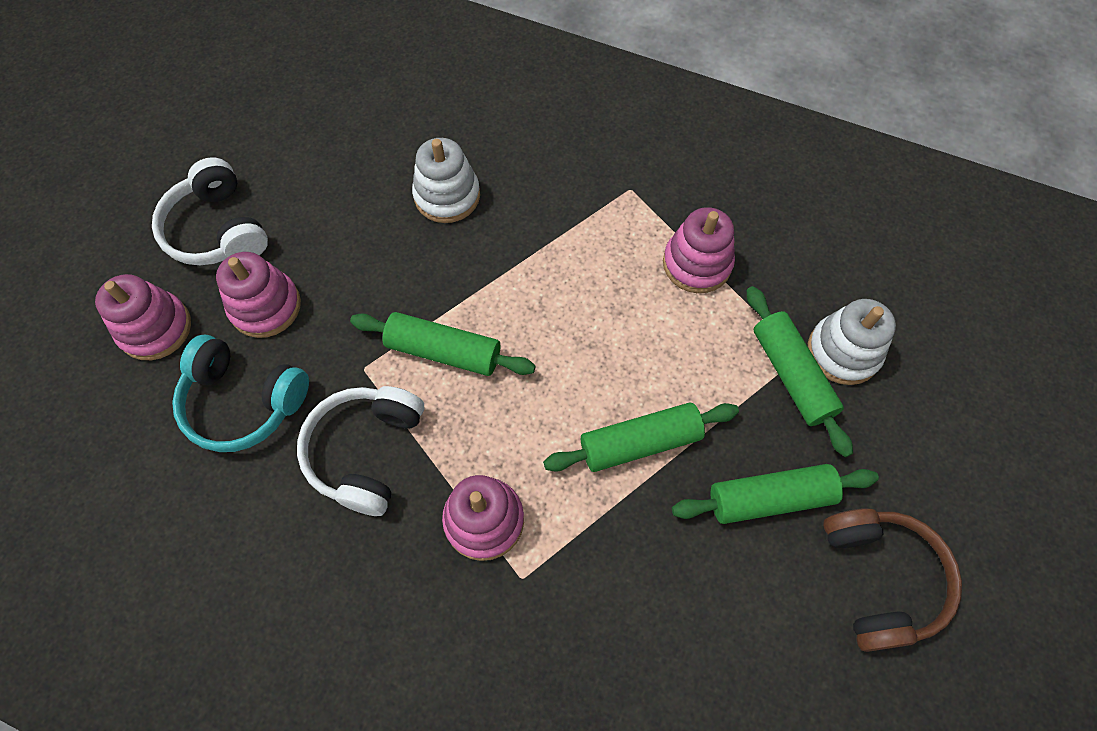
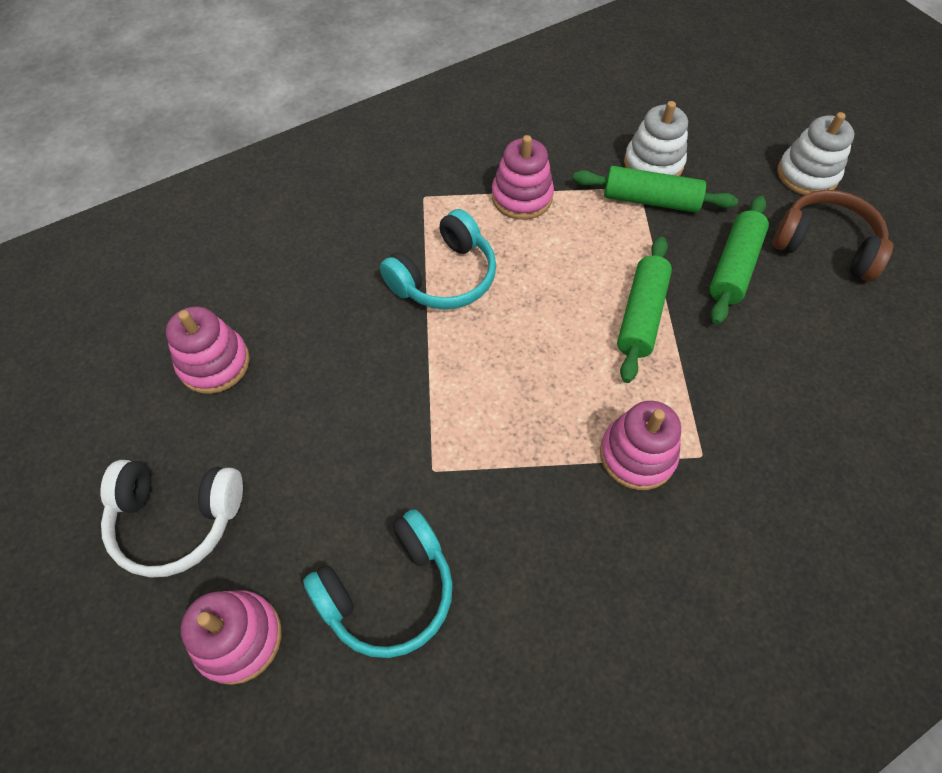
camera: 55 degrees left, 5 degrees down
(265, 306) = (302, 519): pink stacking toy -> pink stacking toy (214, 363)
(366, 452) = (515, 511): white headphones -> none
(444, 352) = (465, 400): green rolling pin -> none
(447, 196) = (317, 315): white stacking toy -> white stacking toy (807, 175)
(556, 259) = (444, 277): none -> turquoise headphones

